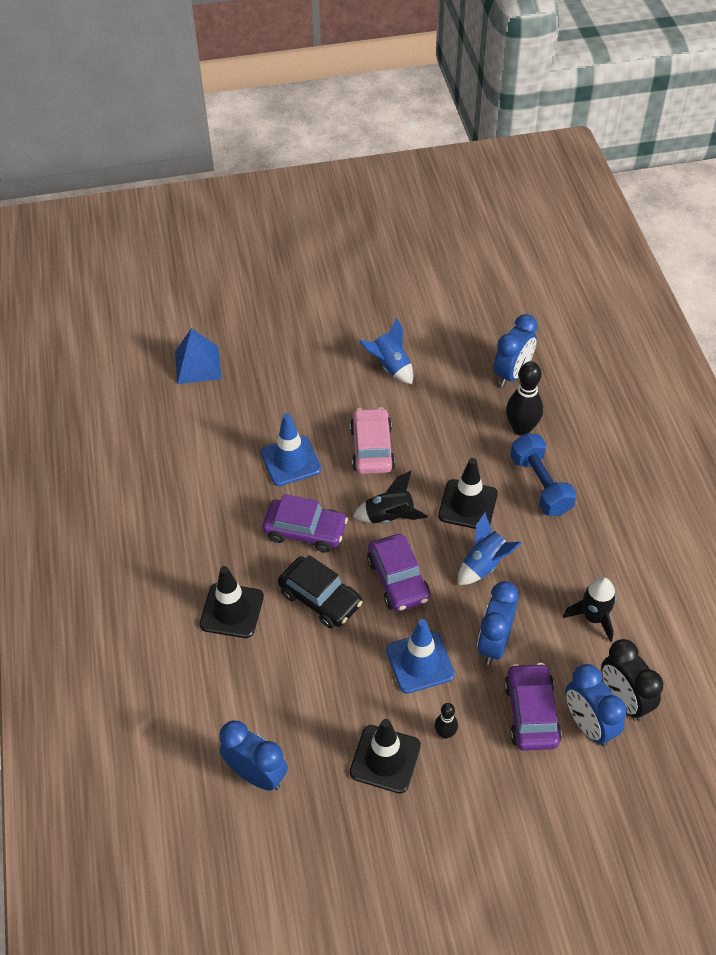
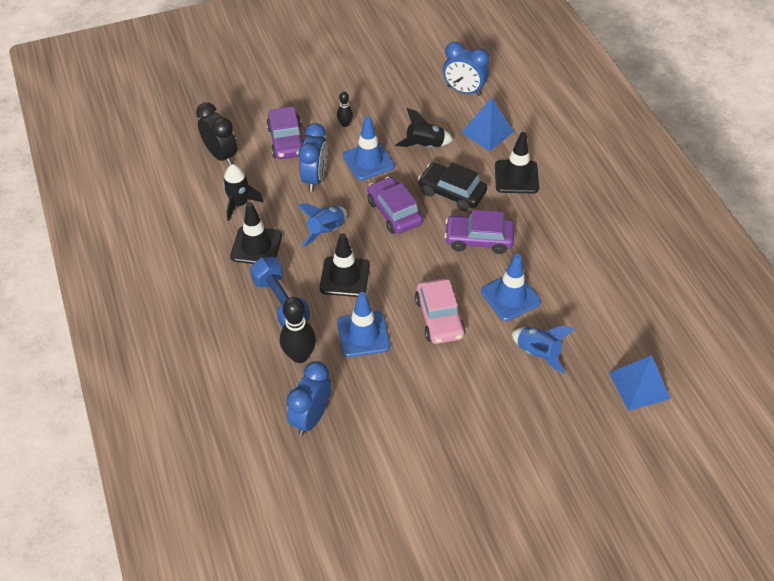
camera: 170 degrees right, 0 degrees up
(246, 690) = (487, 132): none -> blue pyramid
(385, 759) = (383, 107): black traffic cone -> black traffic cone (256, 246)
(389, 517) = (411, 259): black rocket -> black rocket (425, 146)
(390, 366) = (440, 409): blue rocket -> blue rocket (538, 353)
(454, 441) = (363, 334): none -> blue traffic cone
(588, 725) = (247, 139): blue clock -> none

